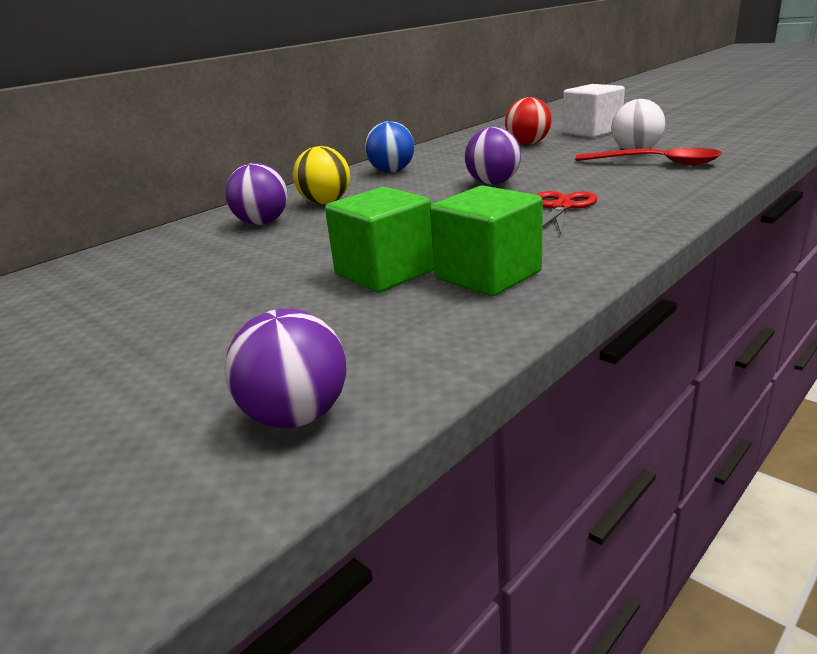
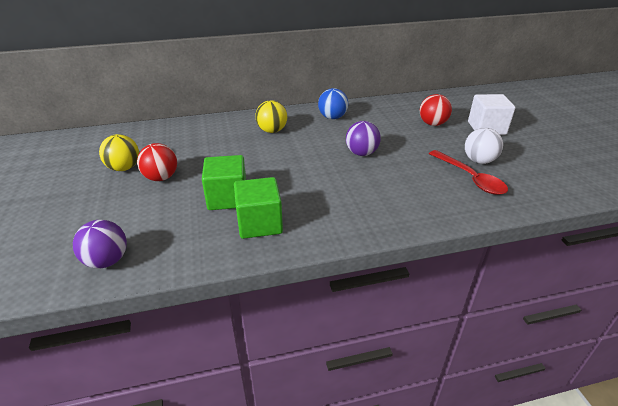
camera: 30 degrees right, 10 degrees up
(117, 310) = (124, 168): none -> yellow ball
(219, 295) = (161, 177): none -> red ball
(262, 223) = (231, 134): purple ball -> none
(561, 207) = (361, 191): red scissors -> none

